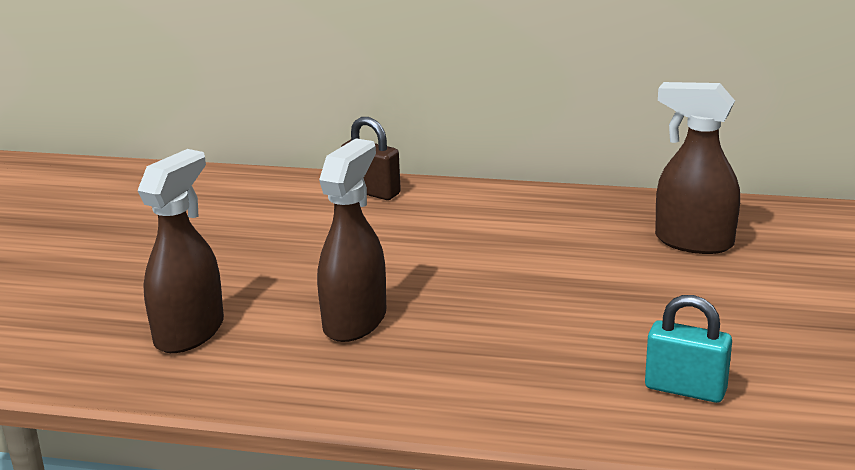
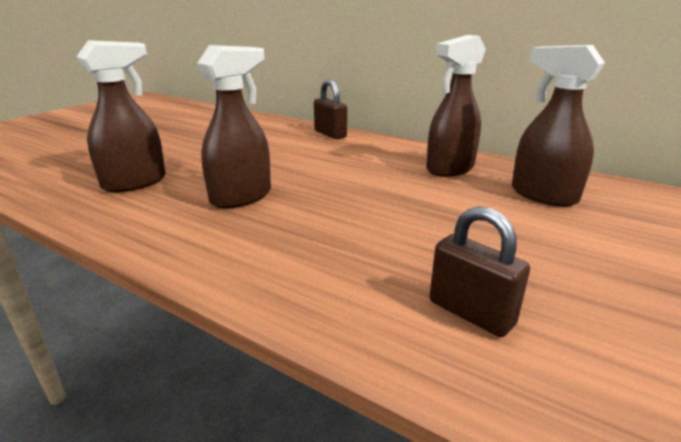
camera: 20 degrees right, 0 degrees up
(571, 223) = (450, 169): none -> brown spray bottle
(685, 389) = (471, 313): turquoise padlock -> brown padlock

